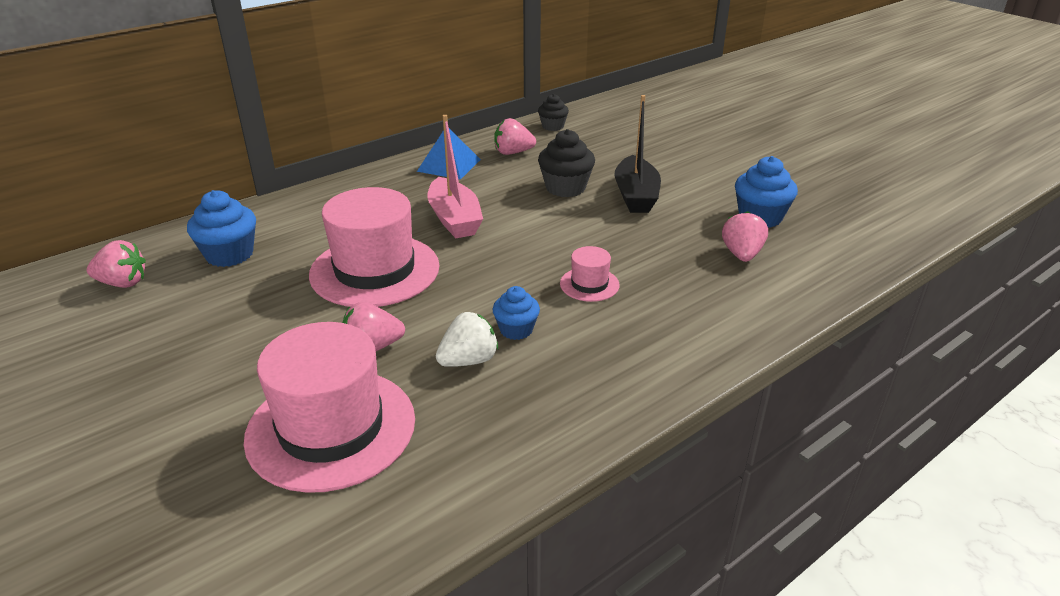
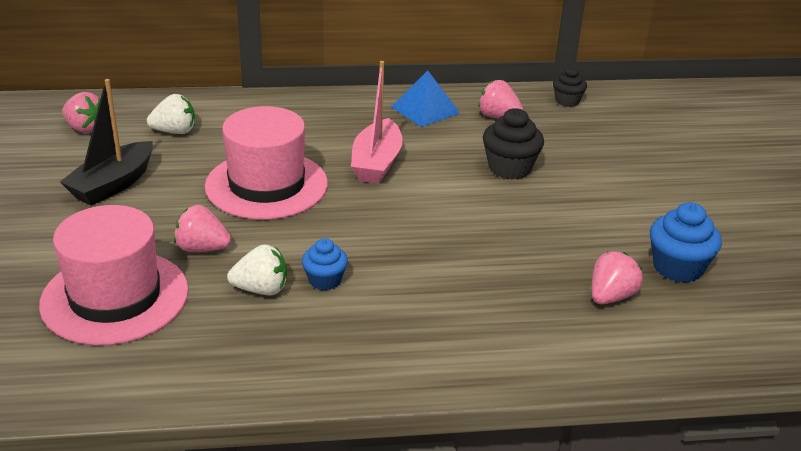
camera: 30 degrees right, 0 degrees up
(229, 254) = (175, 131): blue cupcake -> white strawberry
(589, 284) = (430, 266): pink hat -> none
(636, 196) = (571, 199): black boat -> black boat (113, 184)

